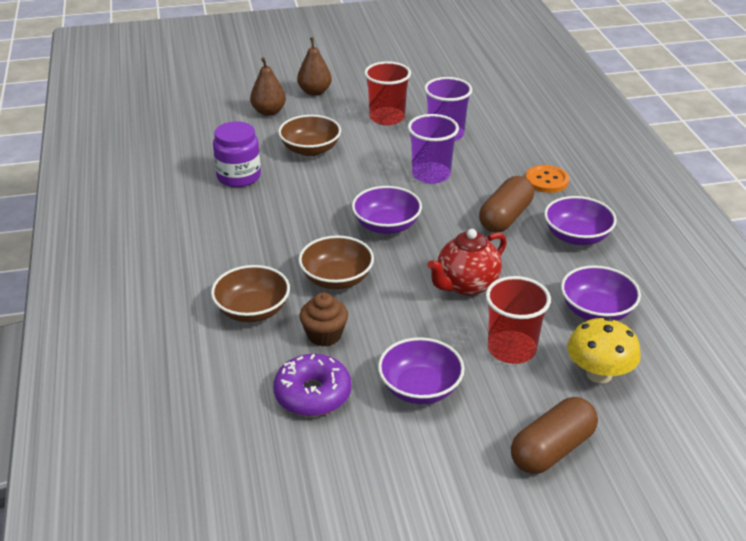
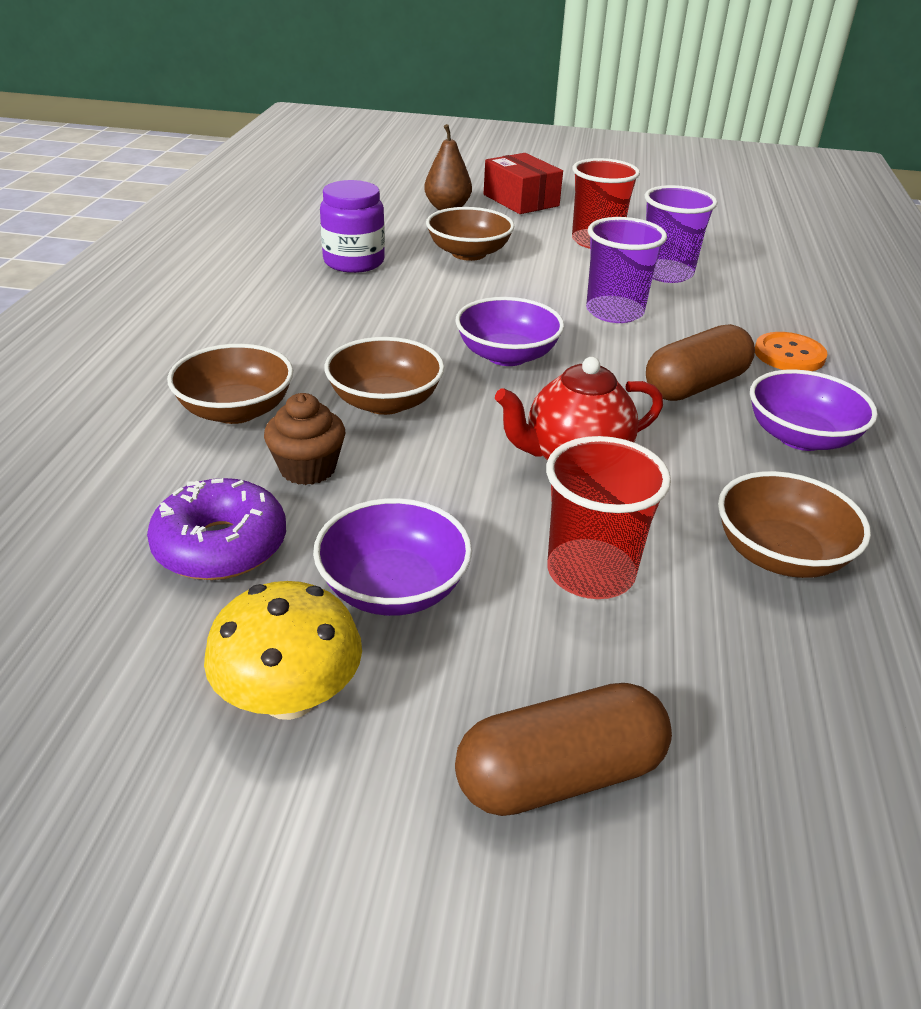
camera: 20 degrees right, 0 degrees up
(315, 92) = (521, 200): brown pear -> red box
(596, 311) = (779, 554): purple bowl -> brown bowl
(599, 374) = (730, 661): yellow mushroom -> yellow mushroom (289, 697)

